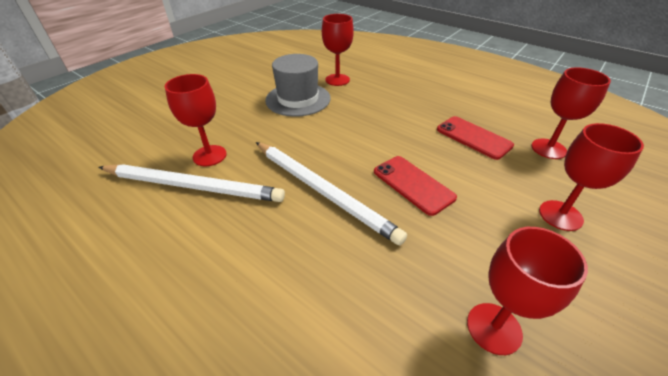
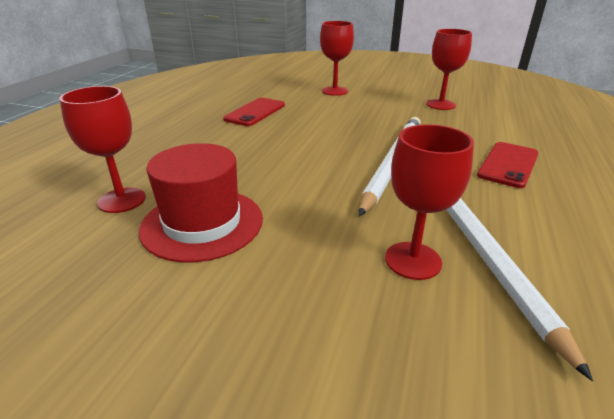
camera: 110 degrees left, 10 degrees down
(298, 99) = (202, 223): grey hat -> red hat
(413, 184) = (344, 129): red phone -> red phone (508, 164)
(548, 149) = (257, 91): red goblet -> none

